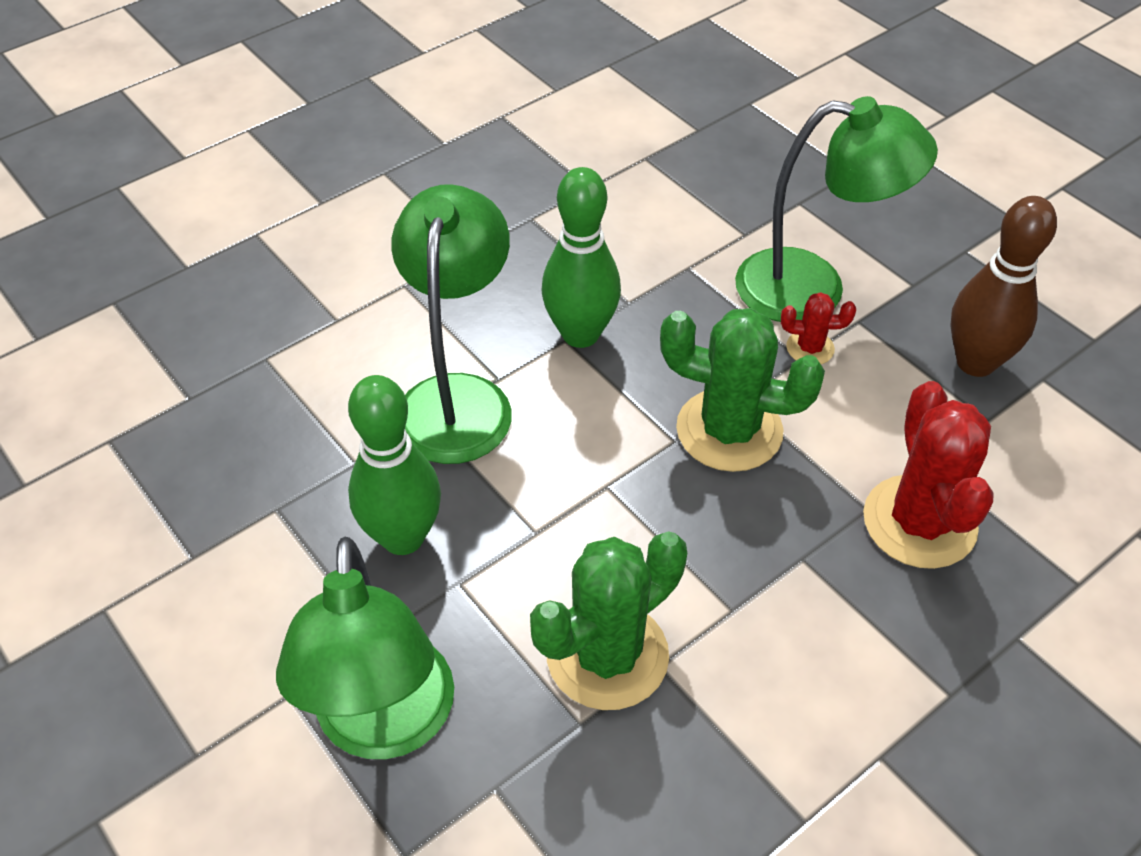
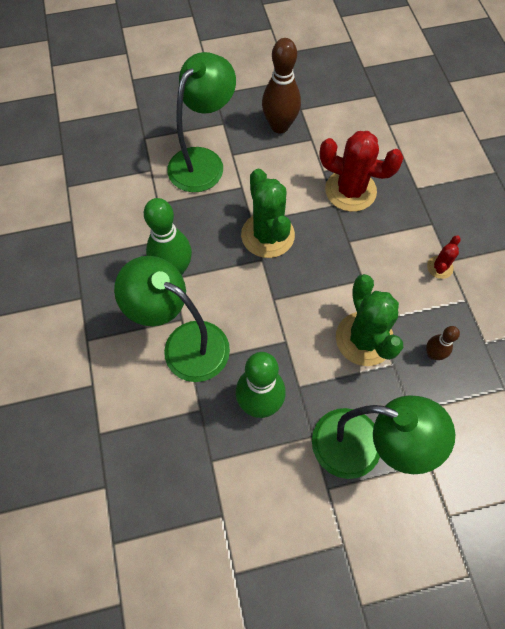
camera: 65 degrees left, 15 degrees up
(641, 791) = (433, 354): none -> brown bowling pin
(729, 430) = (267, 235): green cactus -> green cactus turned 60 degrees counterclockwise
(810, 348) = (237, 180): red cactus -> red cactus (439, 267)

